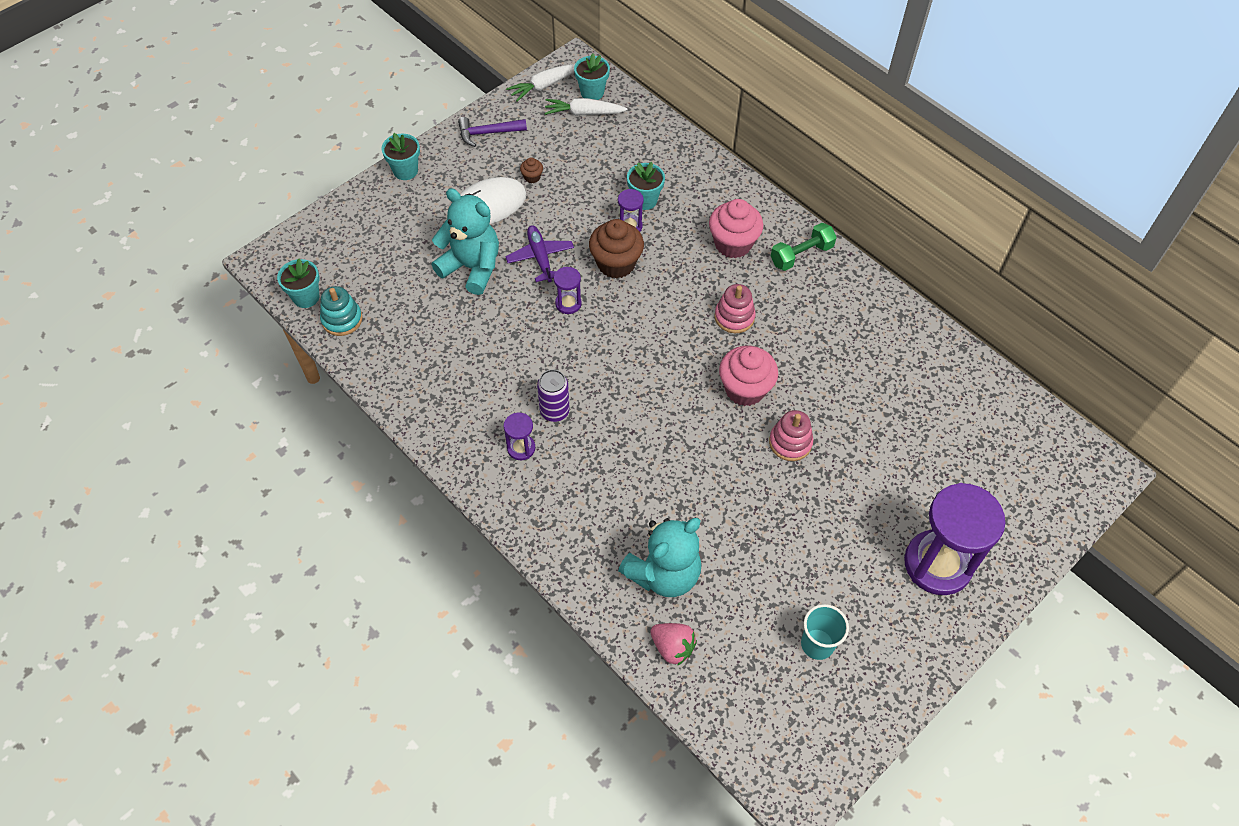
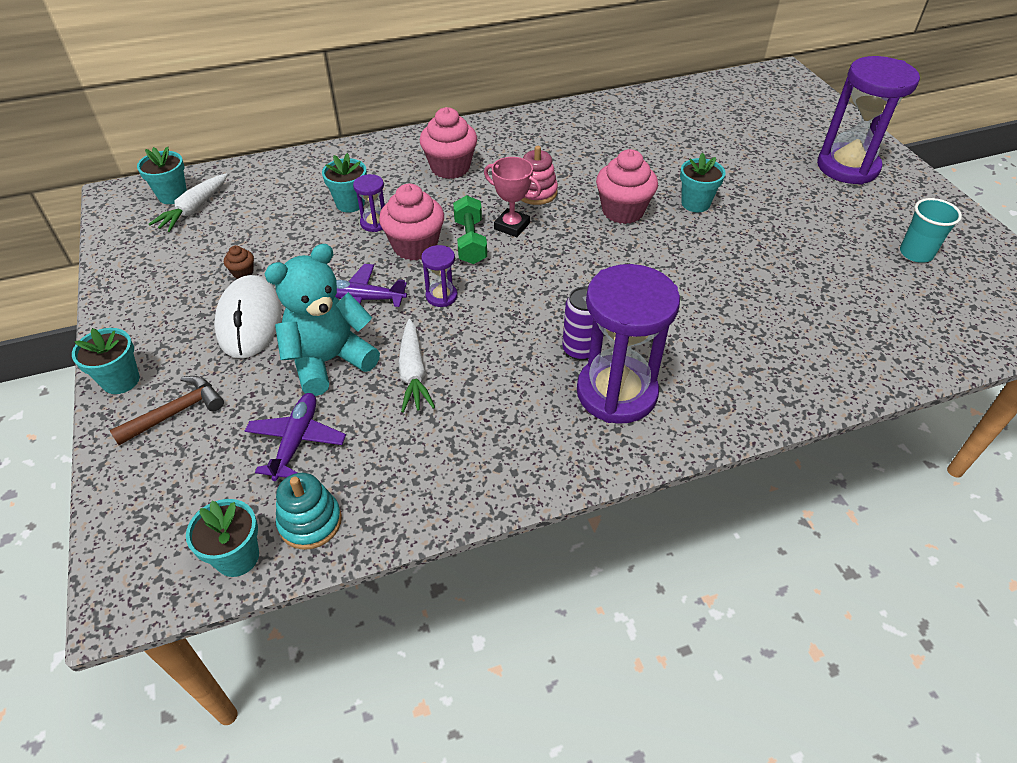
camera: 65 degrees left, 10 degrees down
(393, 212) = (176, 412): none -> brown hammer
(398, 283) = (296, 440): none -> purple plane
(487, 133) = (141, 289): purple hammer -> none
(521, 448) = (616, 392): purple hourglass -> purple hourglass, size x2.27
(544, 86) = (123, 226): white carrot -> white carrot (413, 373)
(616, 263) = (415, 246): brown cupcake -> pink cupcake
(663, 573) = (817, 327): turquoise teddy bear -> none
(672, 647) = (907, 347): pink strawberry -> none
(677, 316) = (512, 226): none -> pink trophy
(790, 442) = (695, 203): pink stacking toy -> turquoise flower pot
(801, 255) = (493, 136): green dumbbell -> green dumbbell (470, 242)

